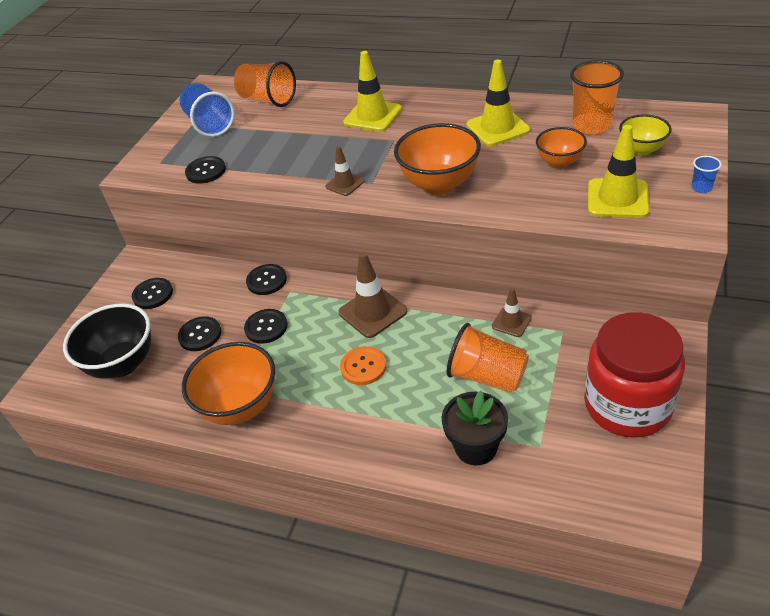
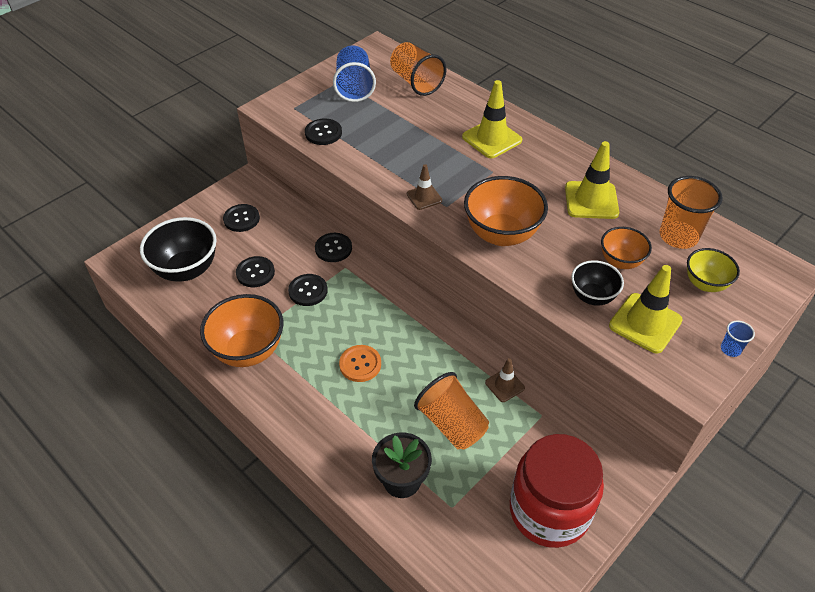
camera: 20 degrees right, 5 degrees up
(372, 312) = (398, 318): brown traffic cone -> none
(557, 198) = (592, 296): none -> black bowl

